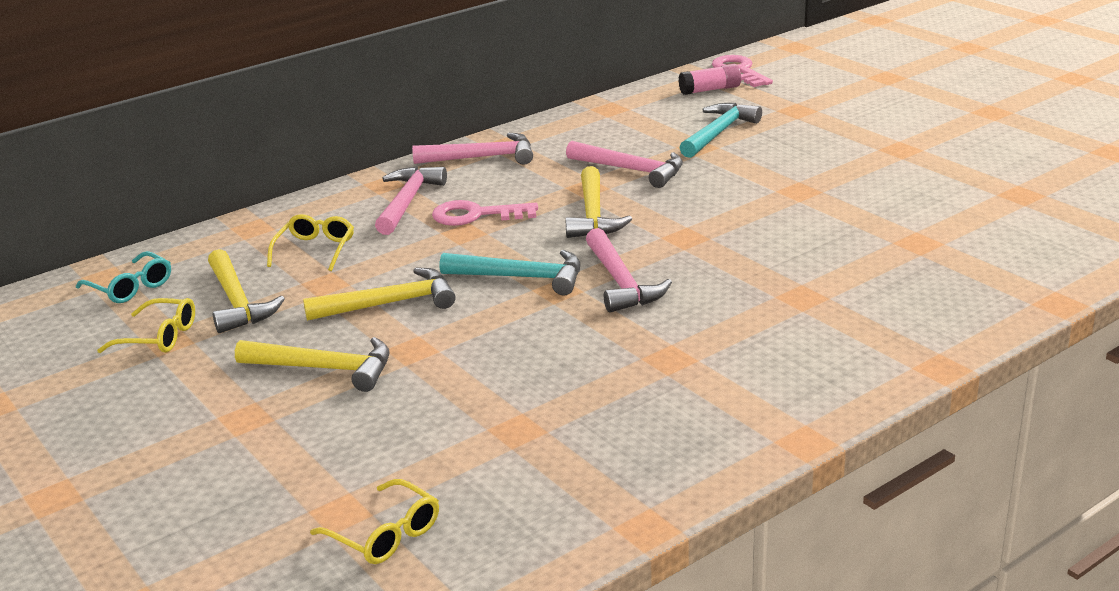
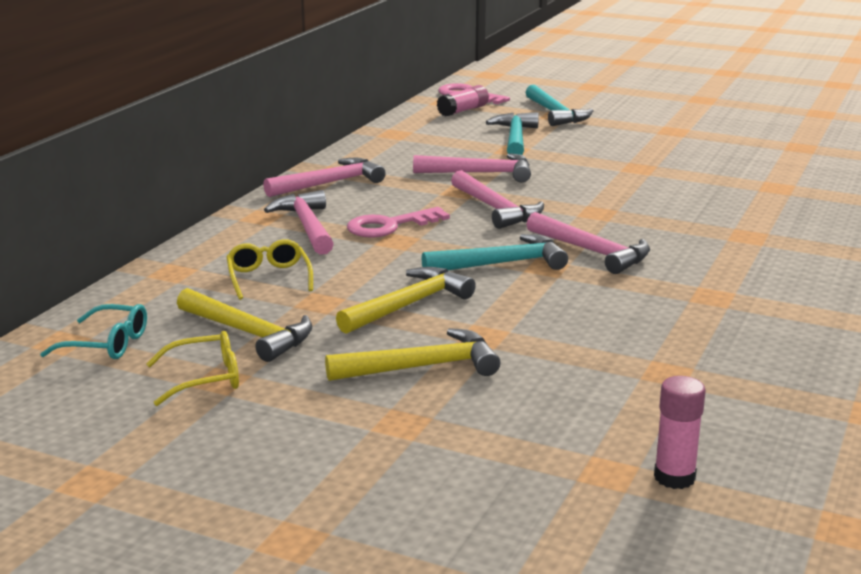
camera: 30 degrees left, 5 degrees down
(385, 534) = (674, 477): yellow glasses -> pink glue stick
(593, 215) = (496, 209): yellow hammer -> pink hammer
(800, 108) = (555, 114): none -> turquoise hammer

